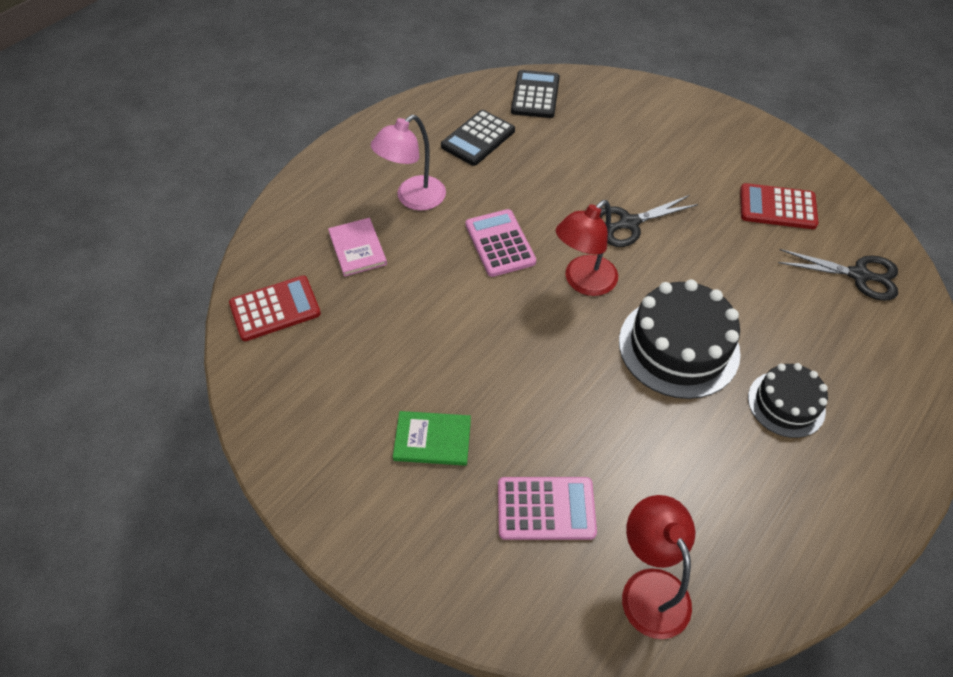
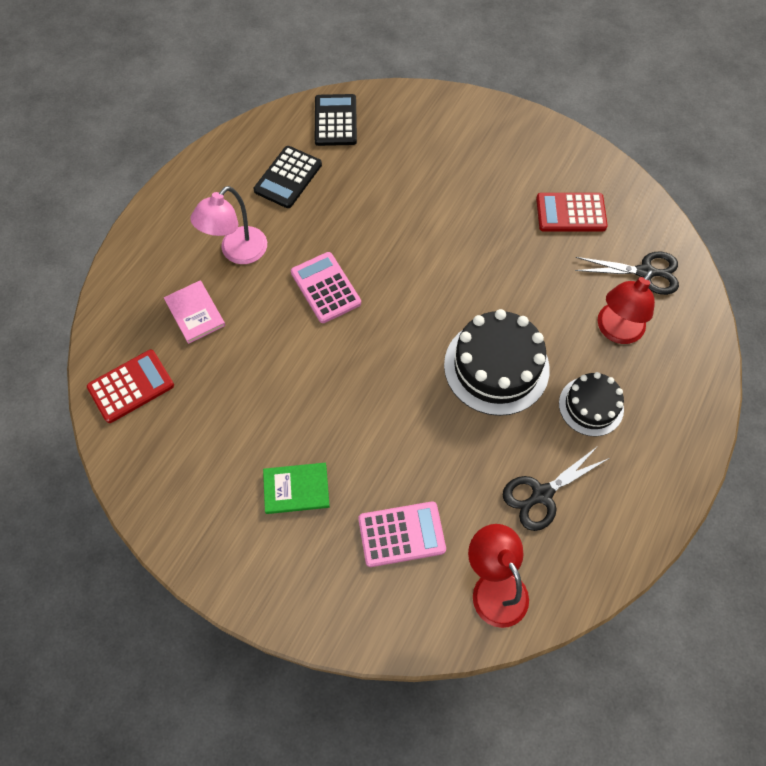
camera: 10 degrees left, 10 degrees up
(583, 282) = (406, 316): red lamp -> red lamp (615, 331)
(628, 223) = (440, 249): black scissors -> black scissors (541, 494)

